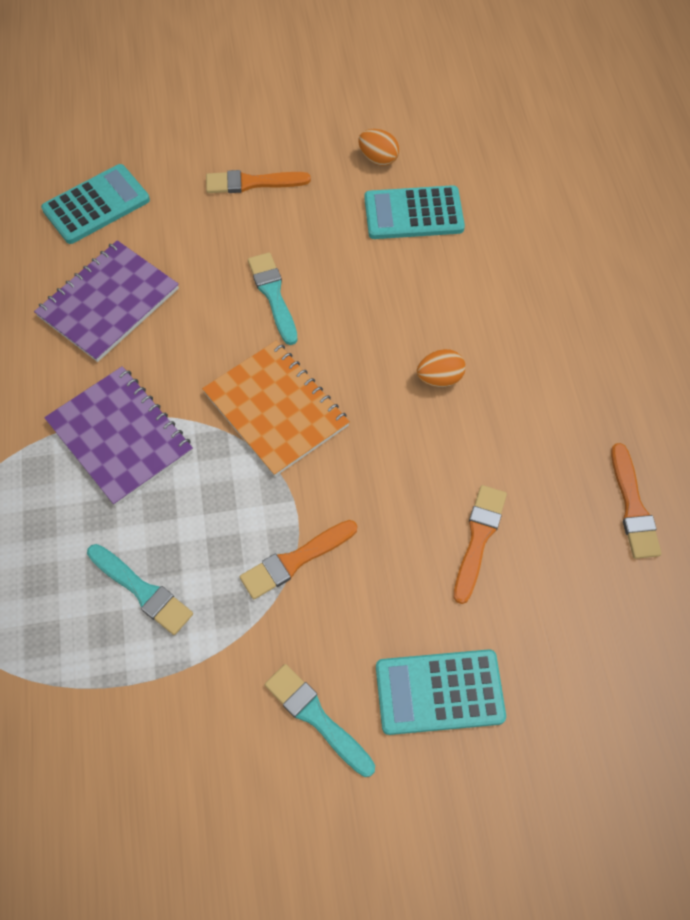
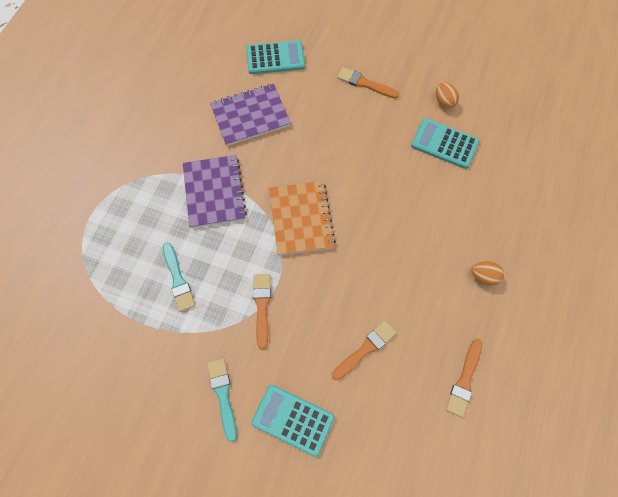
camera: 30 degrees right, 5 degrees up
(273, 295) = (338, 153): turquoise brush -> none
(295, 560) = (262, 306): orange brush -> orange brush turned 90 degrees clockwise
(439, 378) = (400, 247): orange egg -> orange egg (484, 276)

